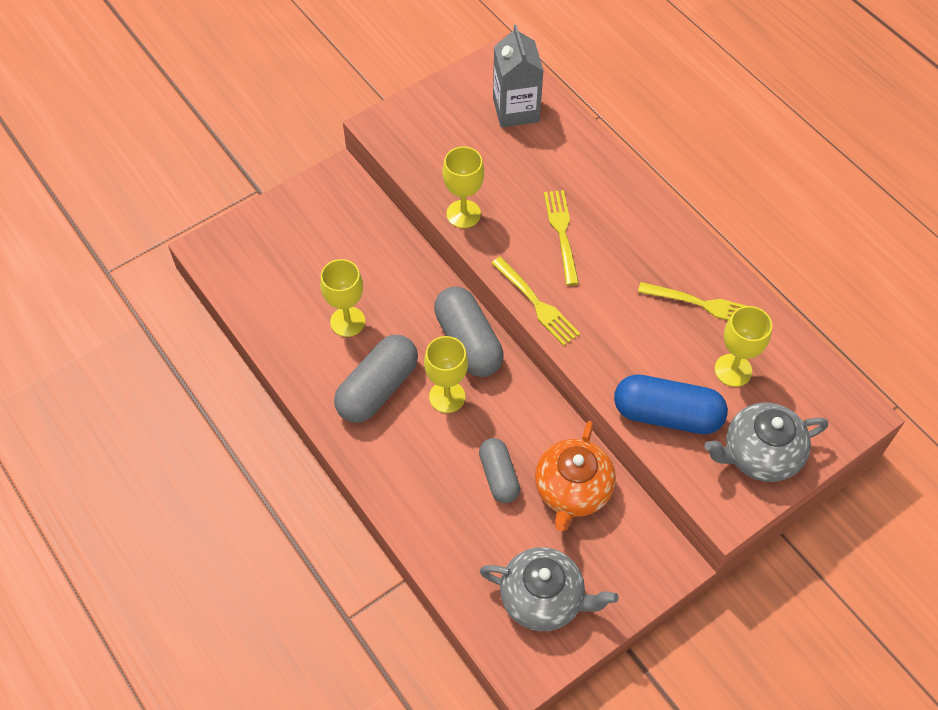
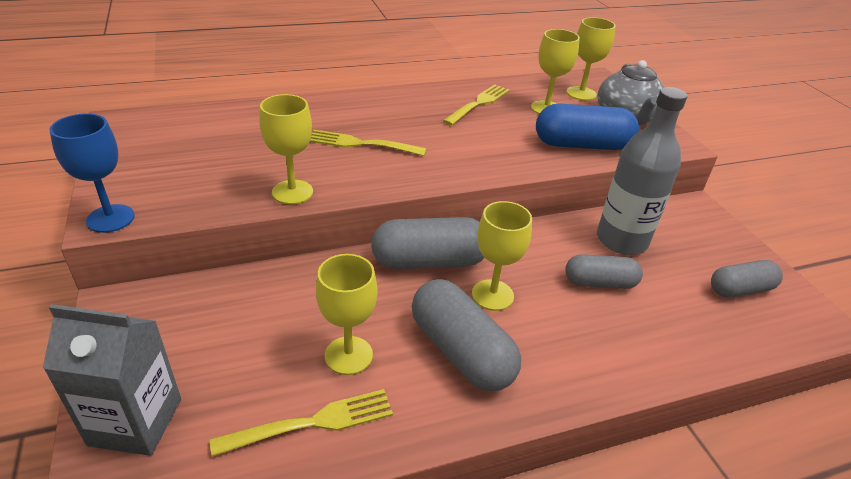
camera: 75 degrees left, 20 degrees down
(381, 128) = (110, 218): none -> blue goblet
(516, 110) = (191, 130): grey carton -> grey carton (135, 421)
(536, 303) = (435, 177): yellow fork -> yellow fork (312, 423)
(543, 598) = (740, 289): grey teapot -> grey capsule
(572, 490) = (621, 240): orange teapot -> grey bottle
(667, 415) = (582, 145): blue capsule -> blue capsule turned 60 degrees clockwise
(798, 401) = (581, 93): none -> yellow goblet

